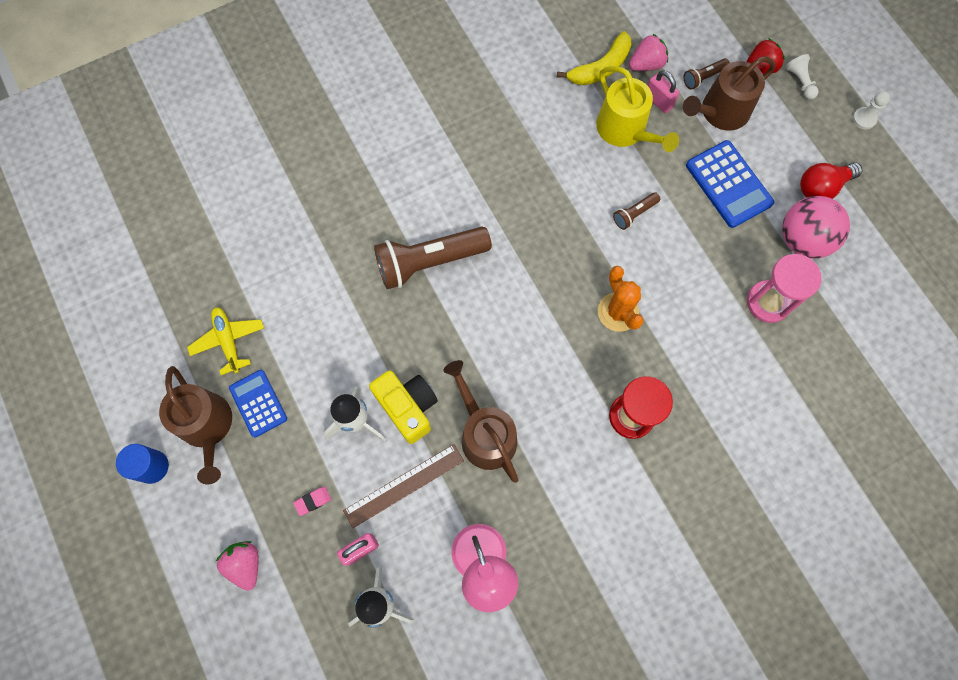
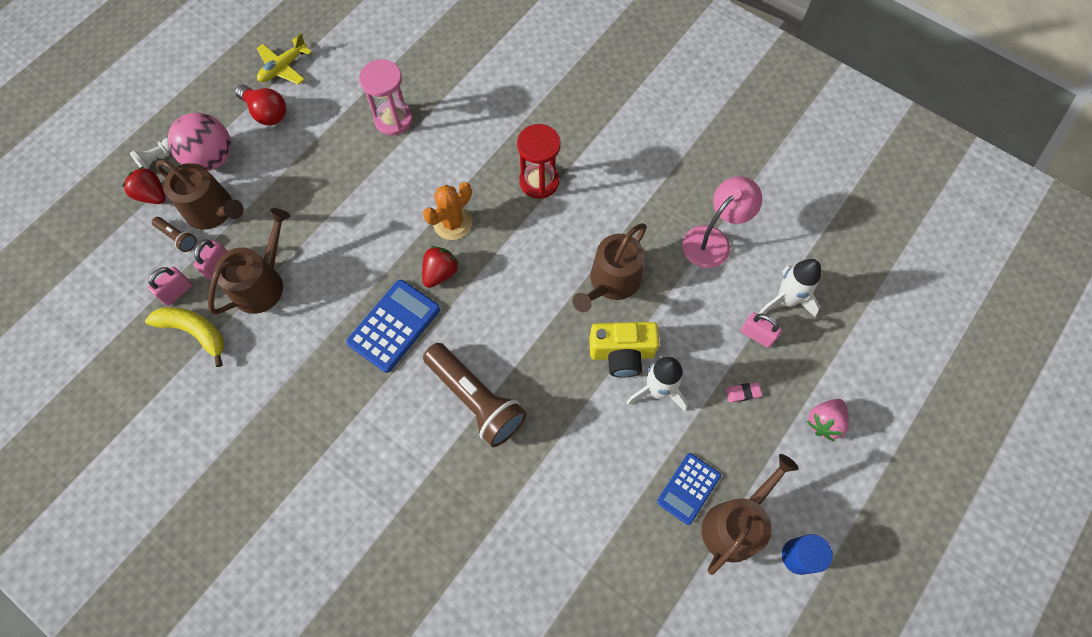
camera: 115 degrees left, 5 degrees down
(228, 341) = (646, 553): yellow plane -> yellow plane (283, 67)
(313, 501) = (742, 393): pink eraser -> pink eraser turned 45 degrees counterclockwise
(404, 485) = (688, 325): brown ruler -> none
(407, 407) = (622, 354): yellow camera -> yellow camera turned 120 degrees counterclockwise
(568, 280) = (440, 273): none -> red strawberry
(625, 130) = (262, 283): yellow watering can -> brown watering can
(634, 214) = (351, 244): brown flashlight -> none
(646, 64) = (177, 292): pink strawberry -> pink padlock
(728, 184) = (290, 181): blue calculator -> blue calculator (394, 326)
(803, 239) = (324, 112): pink ball -> pink ball (211, 158)
(864, 119) = (183, 101): white pawn -> none

